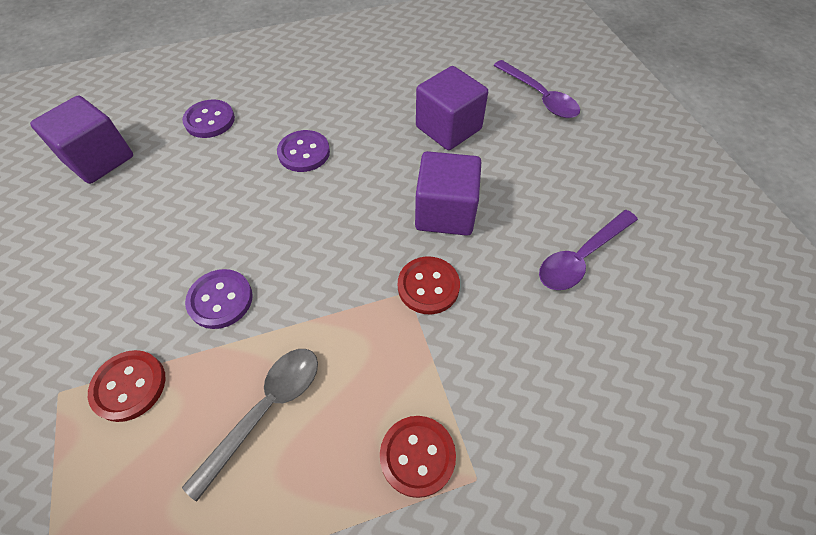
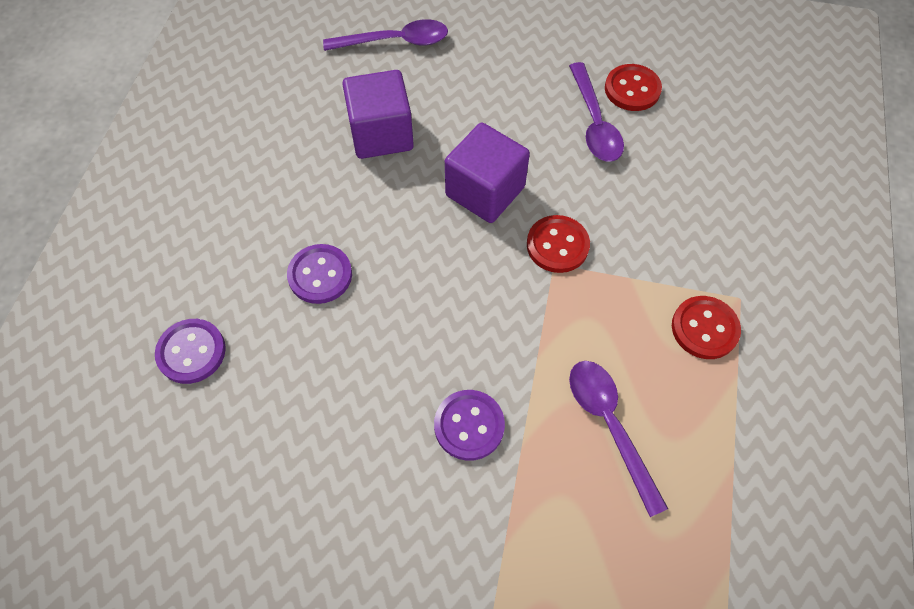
camera: 60 degrees left, 5 degrees up
(99, 159) = (165, 500): purple cube -> none
(129, 386) = (522, 541): red button -> red button (632, 89)
(266, 409) = (609, 425): grey spoon -> purple spoon

